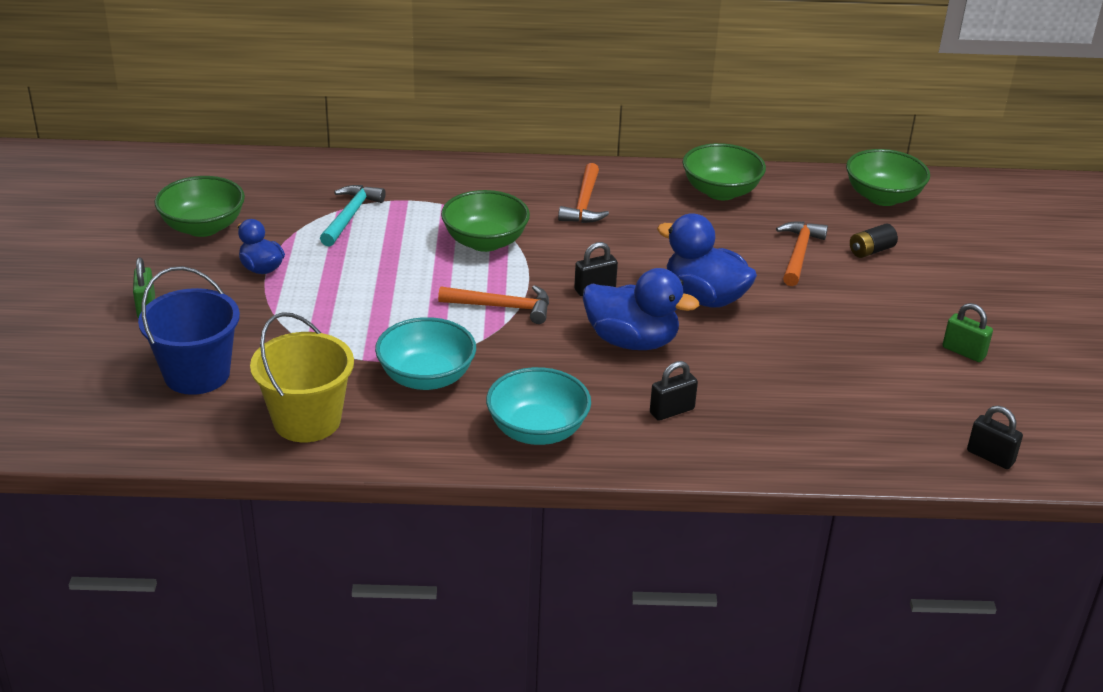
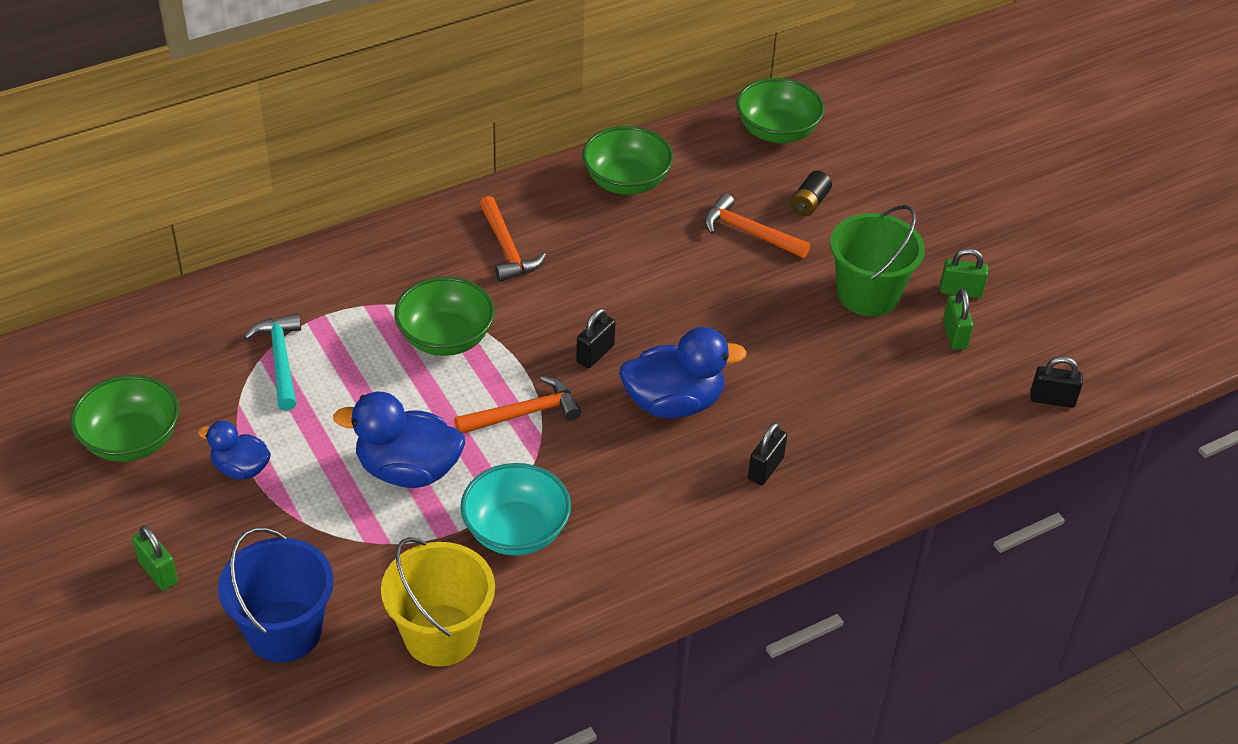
camera: 30 degrees left, 10 degrees up
(537, 430) = (664, 546): turquoise bowl -> none
(704, 298) = (702, 322): blue duck -> blue duck (408, 470)
(798, 253) = (749, 232): orange hammer -> orange hammer turned 45 degrees counterclockwise
(871, 326) = (868, 294): none -> green bucket
(931, 380) = (954, 335): none -> green padlock

